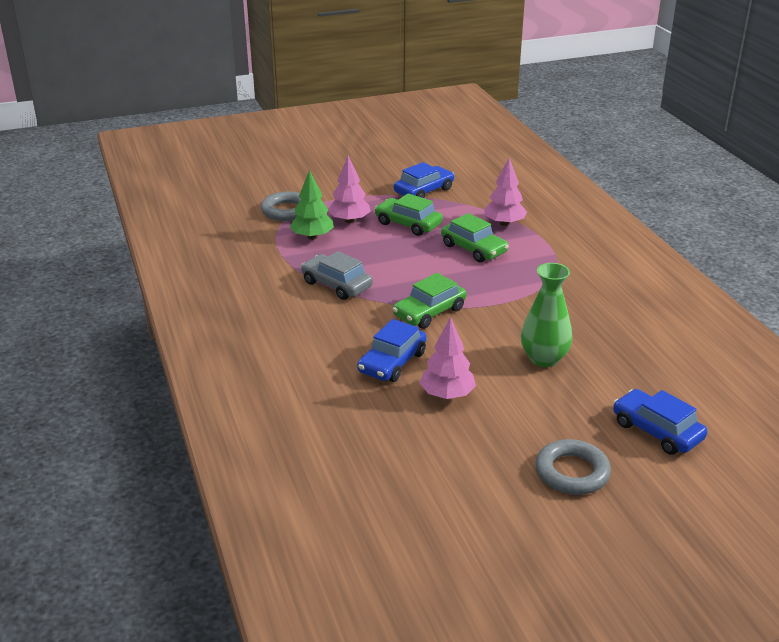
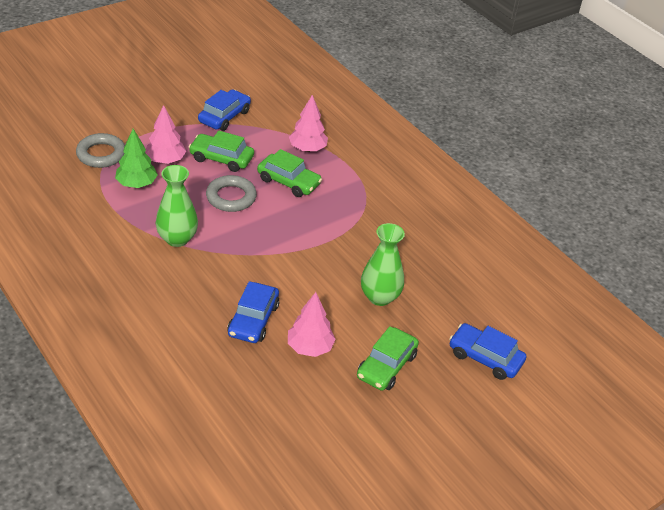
camera: 20 degrees left, 10 degrees up
(336, 285) = (177, 239): grey car -> green vase
(429, 312) = (269, 259): green car -> green car (386, 366)
(572, 472) = (430, 410): grey ring -> grey ring (231, 197)

